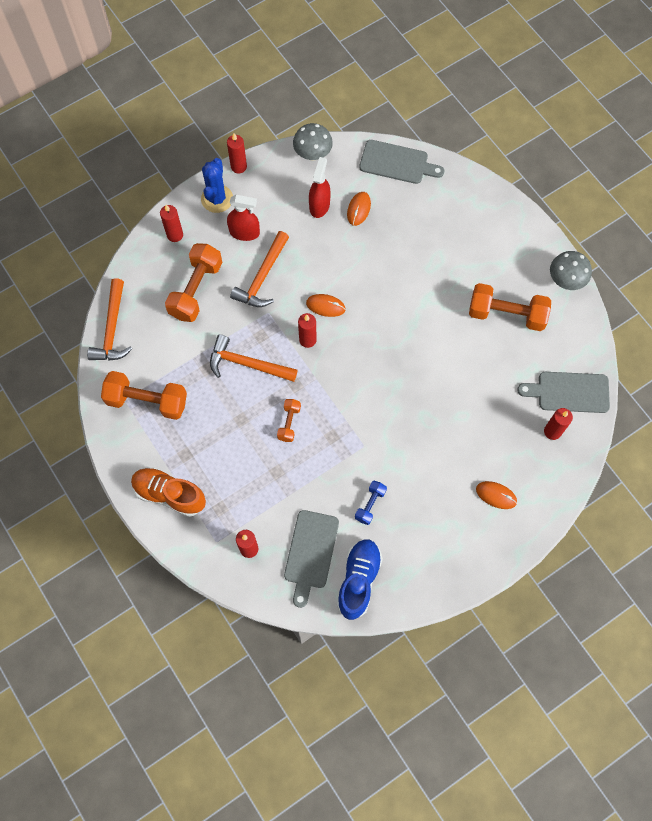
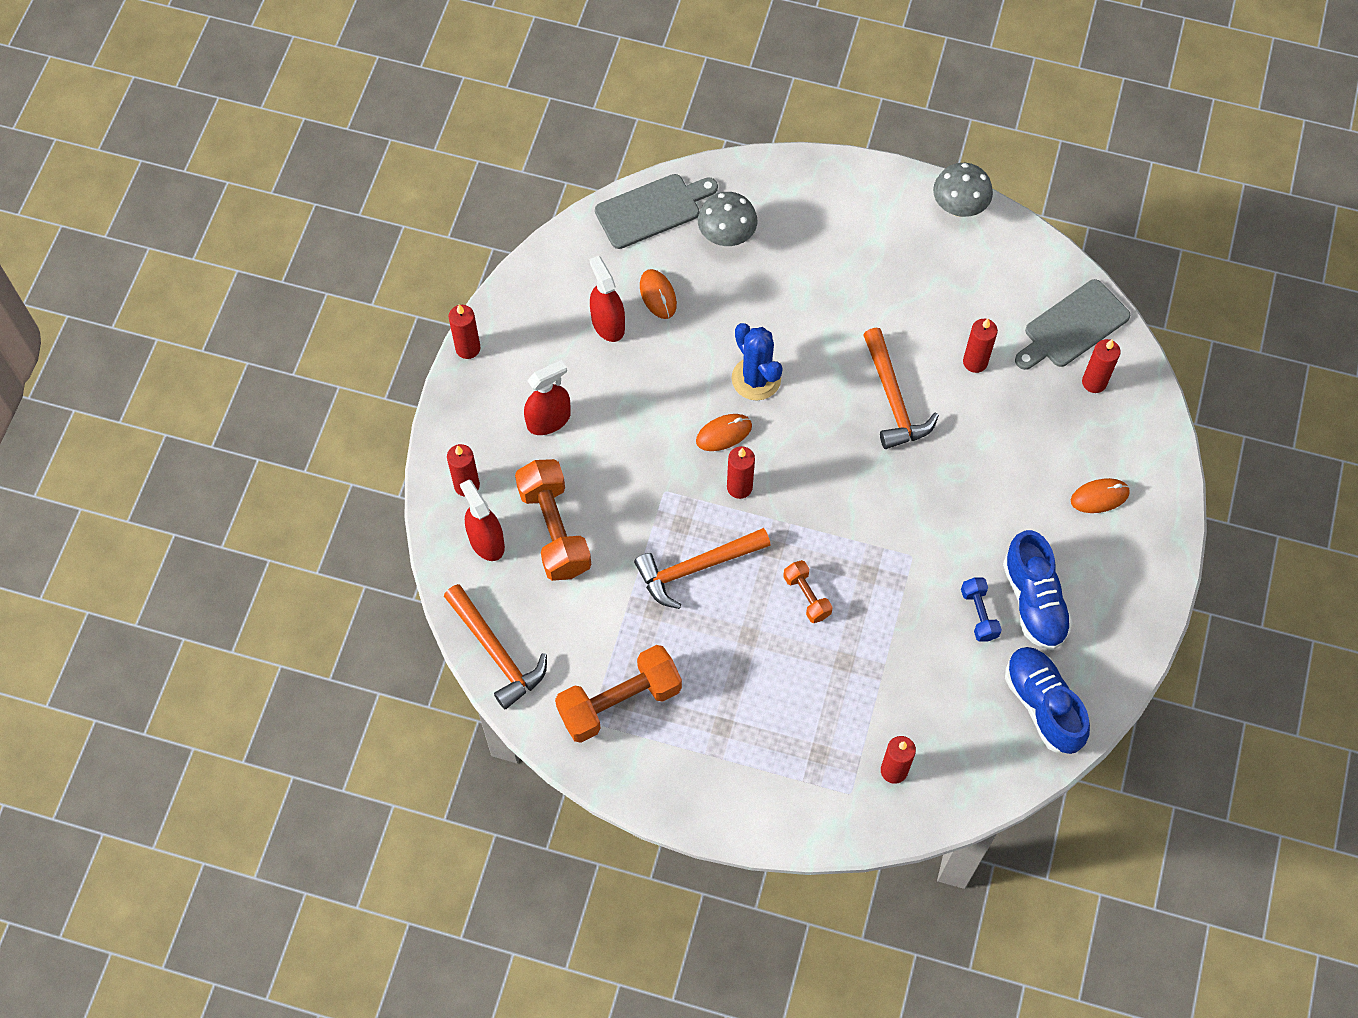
camera: 40 degrees left, 5 degrees down
(158, 270) = (486, 541): none -> red spray bottle
(169, 494) = (747, 785): orange shoe -> none
(217, 199) = (478, 405): blue cactus -> blue cactus (756, 379)
(262, 277) = (619, 456): orange hammer -> orange hammer (893, 399)
(310, 553) = (965, 719): grey cutting board -> none
(313, 154) = (543, 270): grey mushroom -> grey mushroom (726, 236)
(406, 522) = (1034, 601): none -> blue shoe
(495, 370) = (975, 362): none -> red candle
(506, 314) = (930, 292): orange dumbbell -> none

